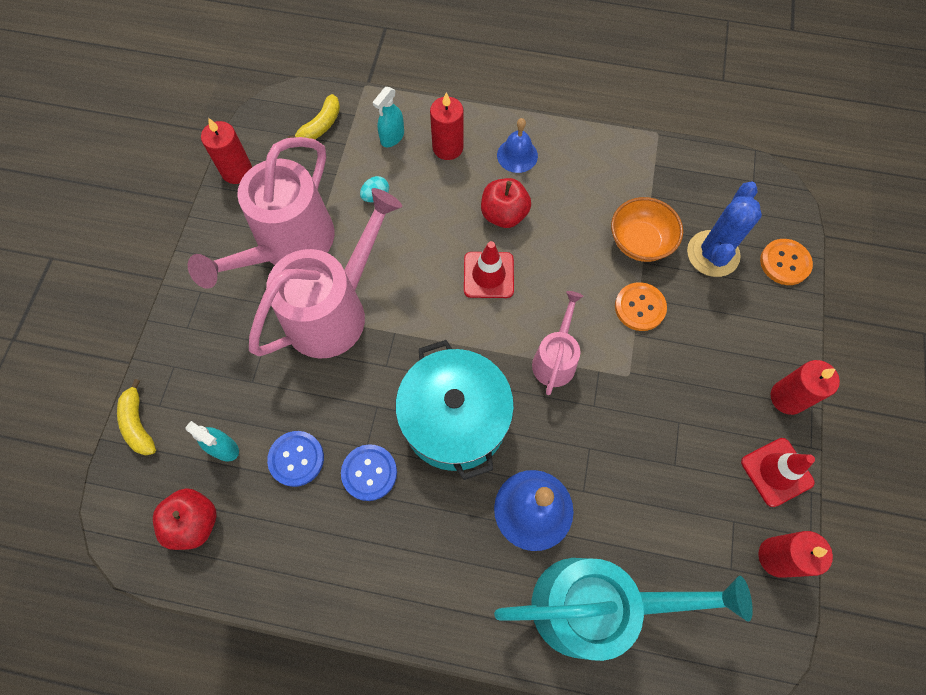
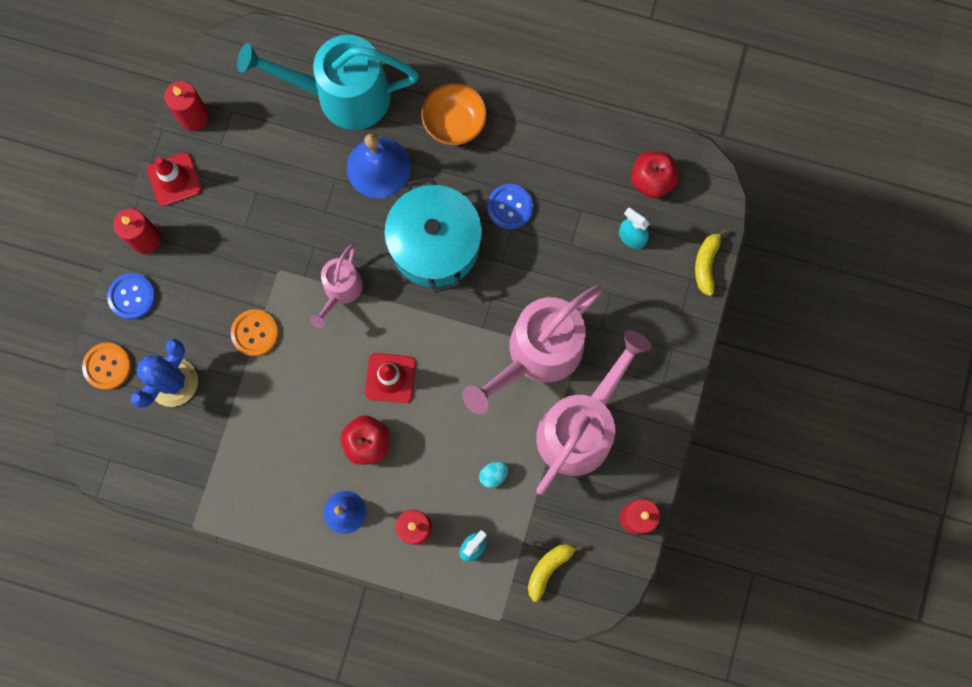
camera: 175 degrees left, 10 degrees up
(138, 424) = (706, 264): yellow banana -> yellow banana turned 150 degrees counterclockwise
(296, 459) = (570, 223): blue button -> blue button (132, 296)
(640, 242) = (240, 400): orange bowl -> orange bowl (454, 123)

